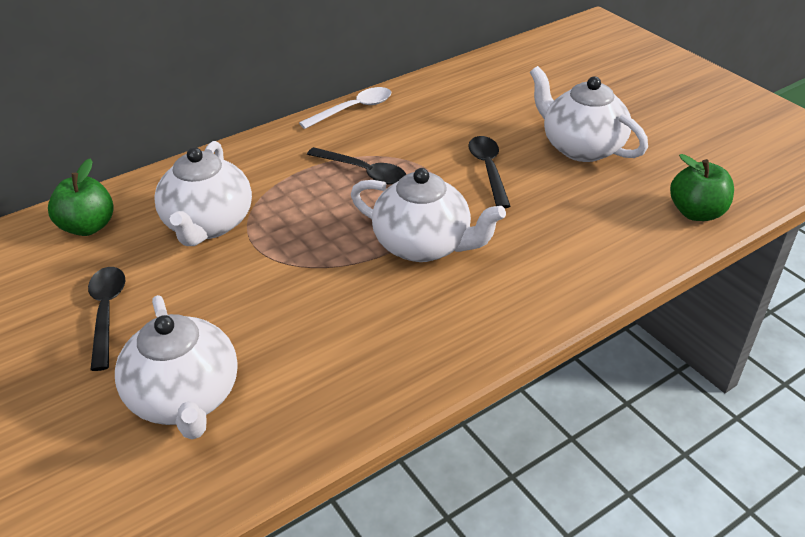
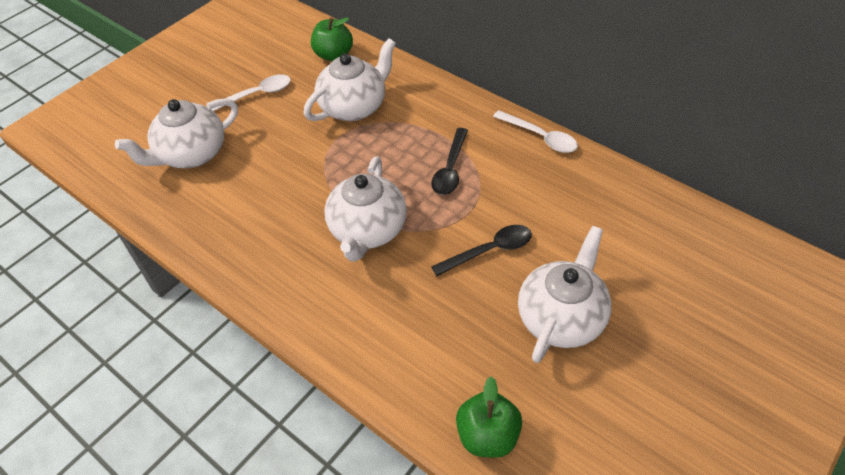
camera: 75 degrees right, 10 degrees up
(107, 313) = (256, 95): black spoon -> white spoon
(208, 224) = (354, 107): white teapot -> white teapot turned 150 degrees clockwise

